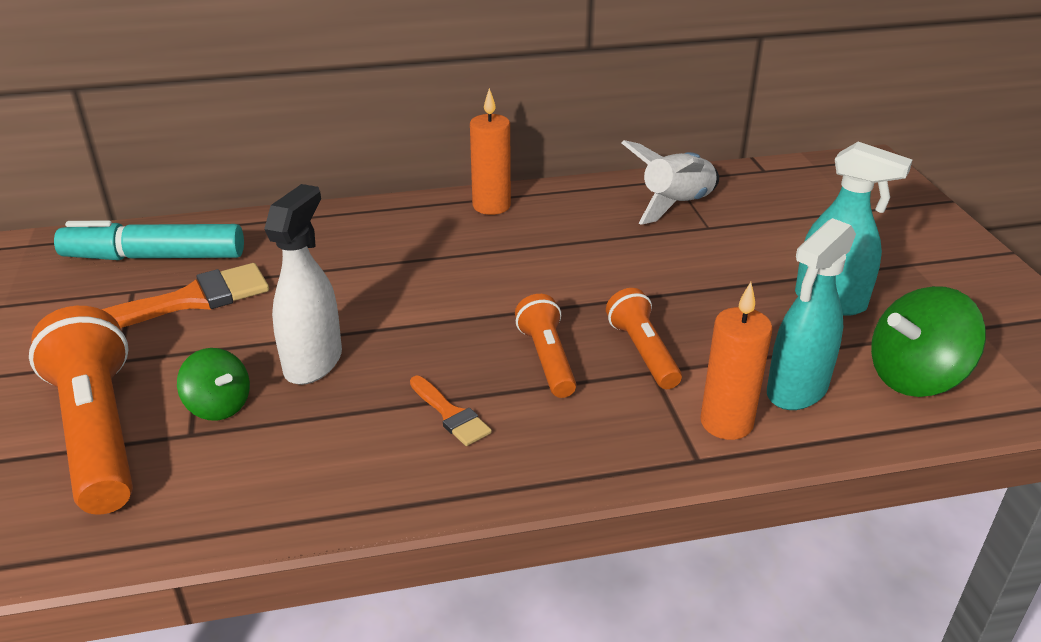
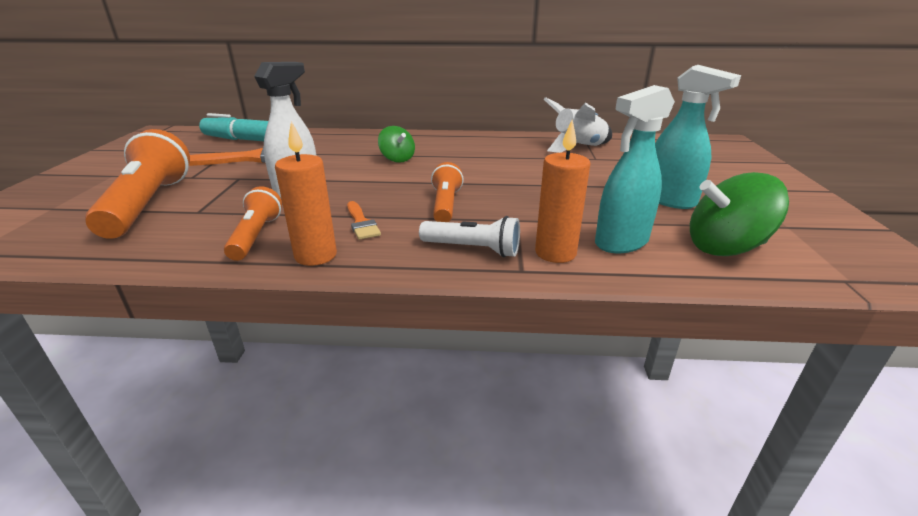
camera: 15 degrees right, 5 degrees down
(219, 406) = (225, 202): green spinning top -> green spinning top (397, 159)
(491, 206) = (459, 138): orange candle -> orange candle (316, 255)
(623, 435) = (473, 249): none -> white flashlight
(643, 352) = (514, 209): orange flashlight -> orange flashlight (256, 236)

